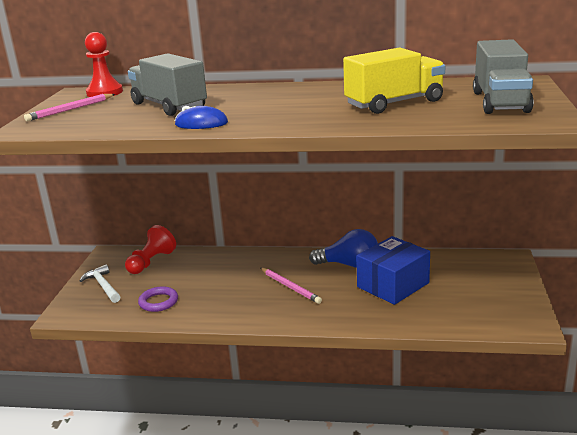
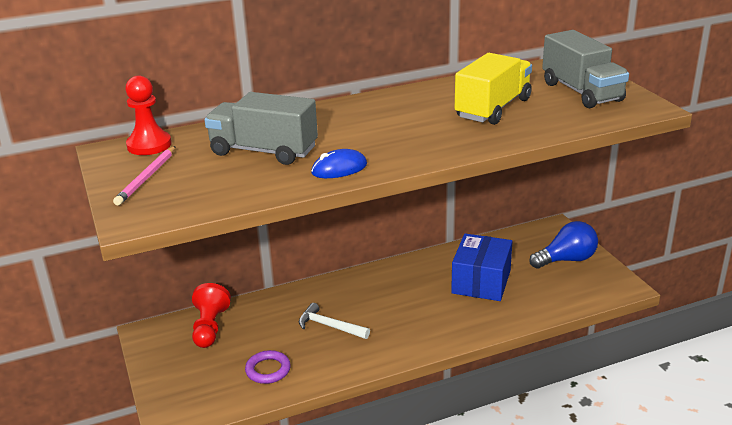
camera: 30 degrees left, 5 degrees up
(103, 286) = (182, 372): white hammer -> white hammer (329, 326)
(290, 287) = (388, 312): pink pencil -> none
(349, 265) = (422, 272): blue light bulb -> blue light bulb (566, 260)

